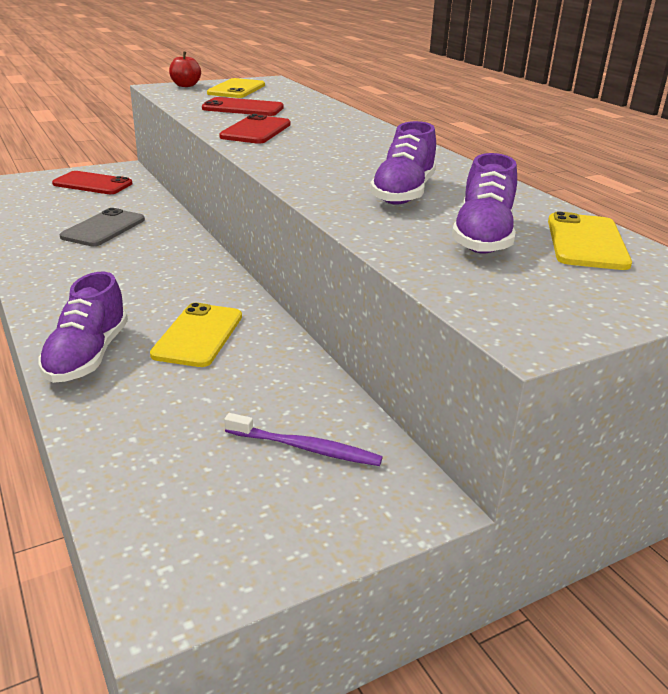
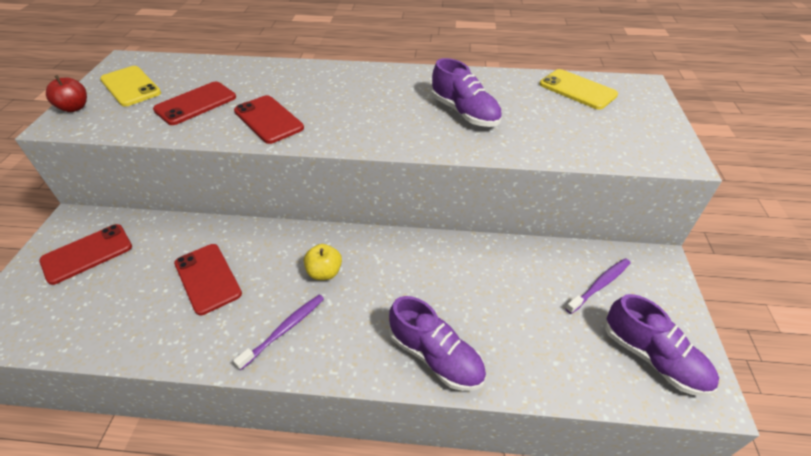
camera: 55 degrees left, 15 degrees up
(69, 274) = (285, 329): none -> purple toothbrush
(103, 228) = (207, 278): grey phone -> red phone
(156, 271) = (324, 272): none -> yellow apple
(198, 335) = (445, 284): yellow phone -> none
(483, 237) = (553, 117): purple shoe -> purple shoe (653, 358)

